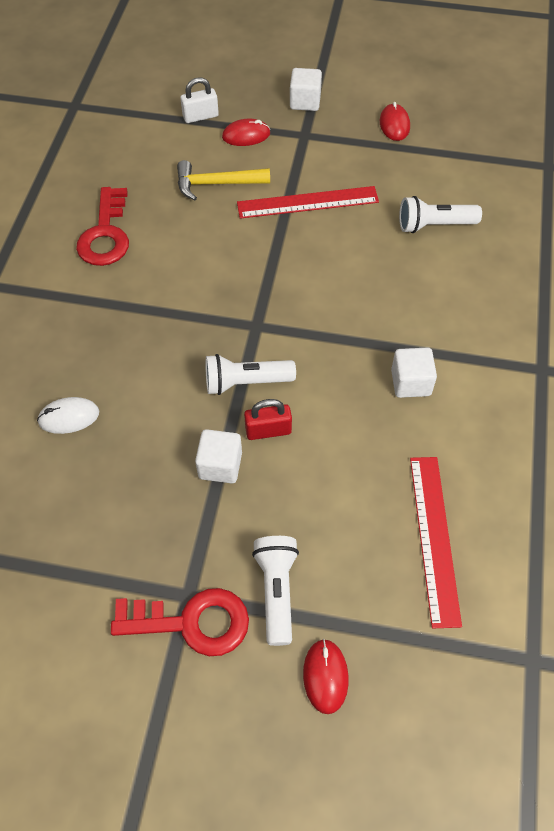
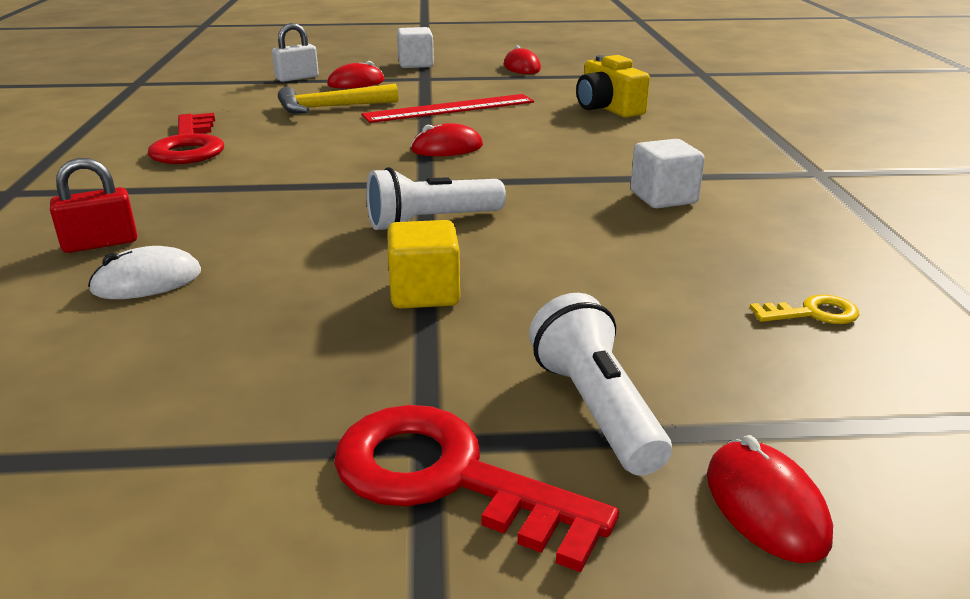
camera: 15 degrees left, 30 degrees down
(191, 622) = (448, 478): red key -> red key turned 135 degrees counterclockwise
(220, 465) = (424, 293): white cube -> yellow cube
(268, 430) = (486, 254): red padlock -> red padlock (100, 243)
(286, 274) = (447, 148): none -> red mouse
(434, 225) = (608, 108): white flashlight -> yellow camera
(434, 538) = (812, 313): red ruler -> yellow key

